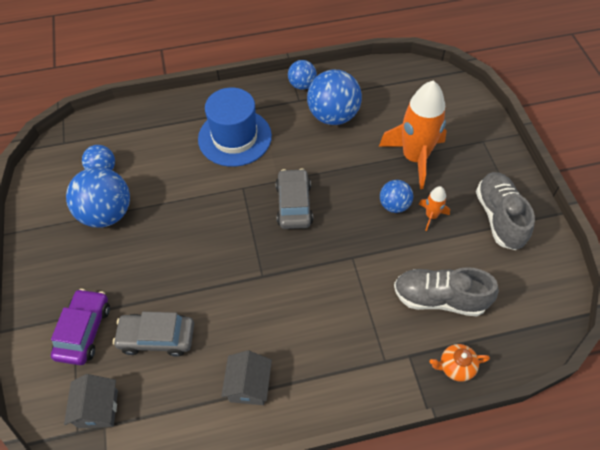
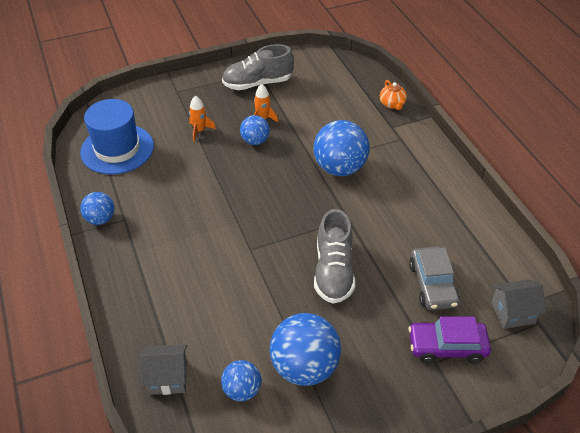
camera: 100 degrees left, 10 degrees down
(234, 137) = (181, 267): blue hat -> blue hat (117, 149)
(249, 386) = (450, 213): grey house -> grey house (168, 378)
(294, 204) = (265, 207): grey car -> none
(333, 116) = (147, 189): blue ball -> blue ball (339, 168)
(414, 158) = (199, 131): orange rocket -> orange rocket, size x0.45
(439, 298) = (339, 113): grey shoe -> grey shoe (333, 271)

